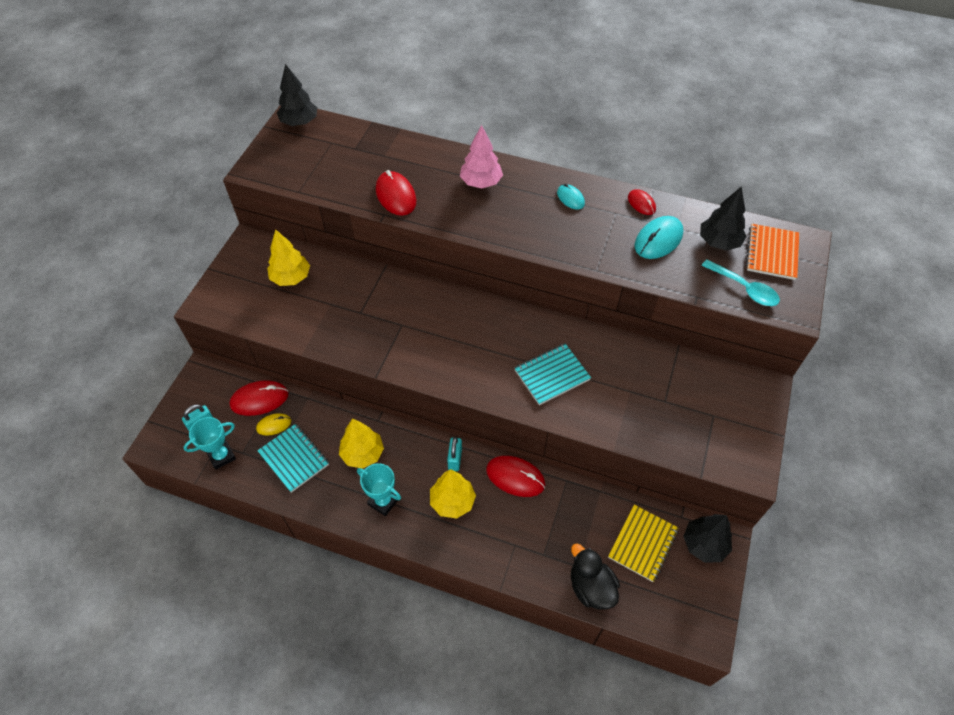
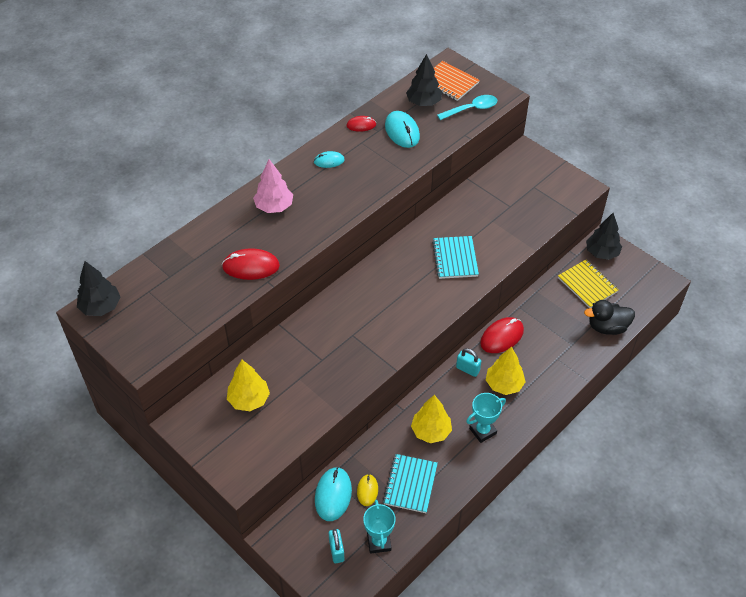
camera: 65 degrees left, 5 degrees down
(259, 399) = (333, 495): red mouse -> turquoise mouse
(294, 458) = (410, 484): turquoise notebook -> turquoise notebook turned 60 degrees counterclockwise

